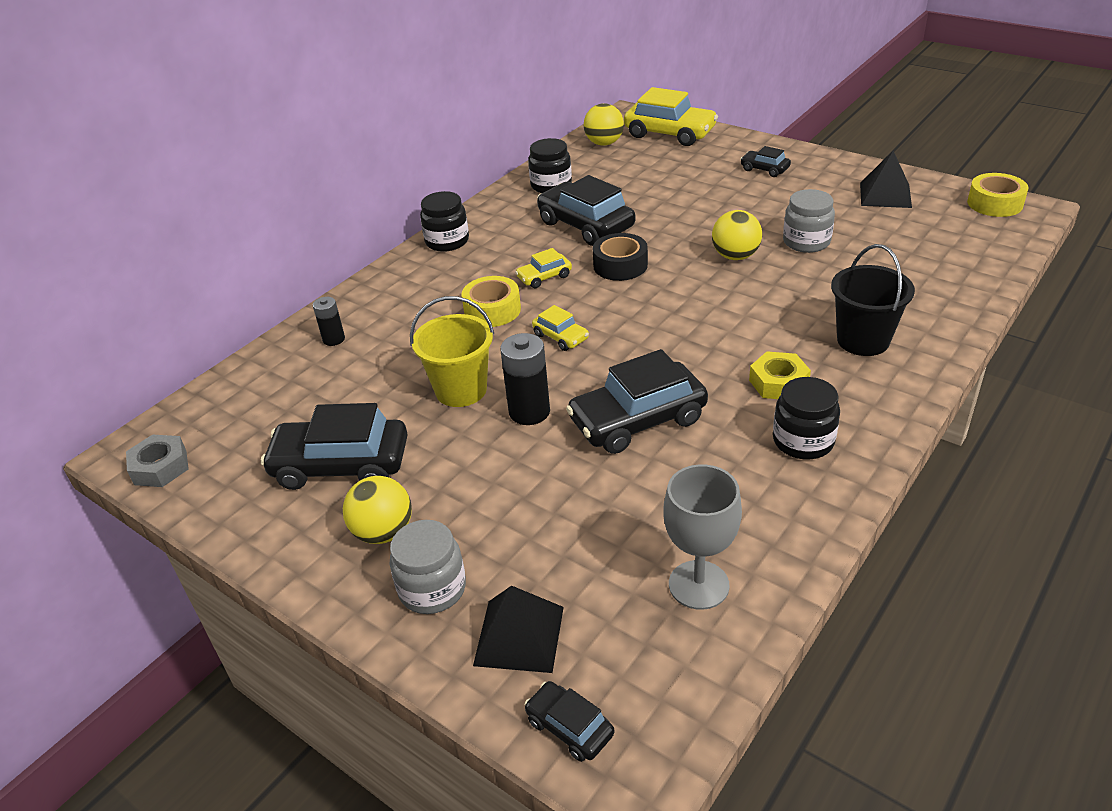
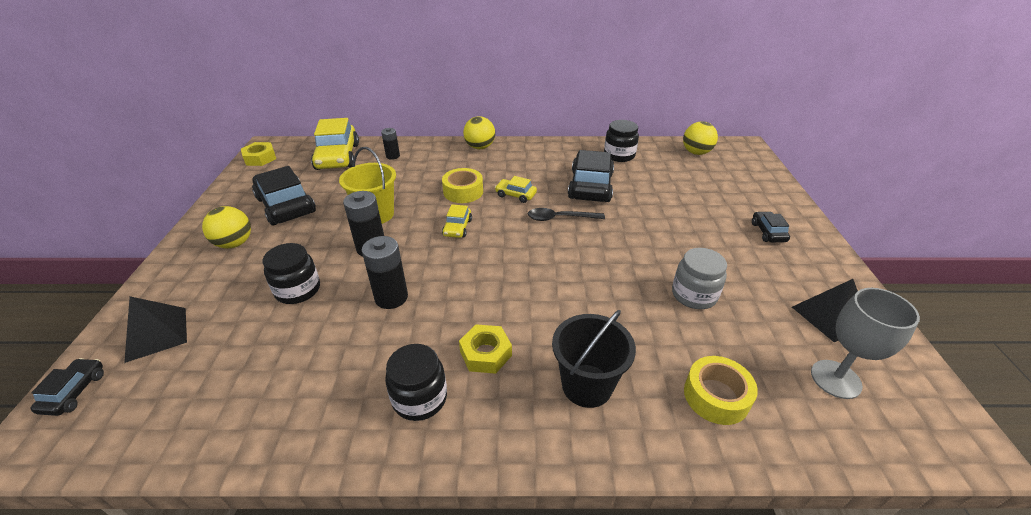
camera: 50 degrees right, 0 degrees up
(160, 467) = (260, 158): grey nut -> yellow nut
(432, 589) = (191, 282): grey jar -> none
(447, 241) = (517, 148): black jar -> black jar (298, 290)
(620, 265) = (560, 218): black tape -> black spoon
(637, 420) = (391, 297): black car -> black battery
(670, 133) = (749, 171): yellow car -> yellow car (337, 157)
(698, 585) = (224, 402): grey goblet -> grey goblet (835, 379)
(735, 256) = (629, 265): yellow ball -> yellow ball (480, 147)
(995, 203) = (932, 405): yellow tape -> yellow tape (716, 396)

